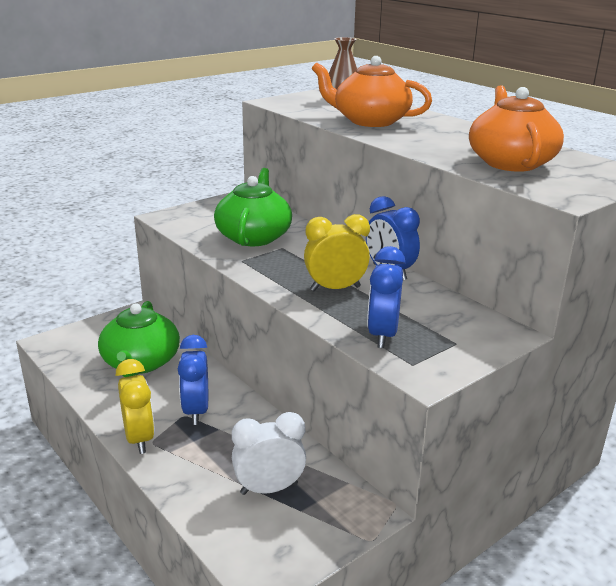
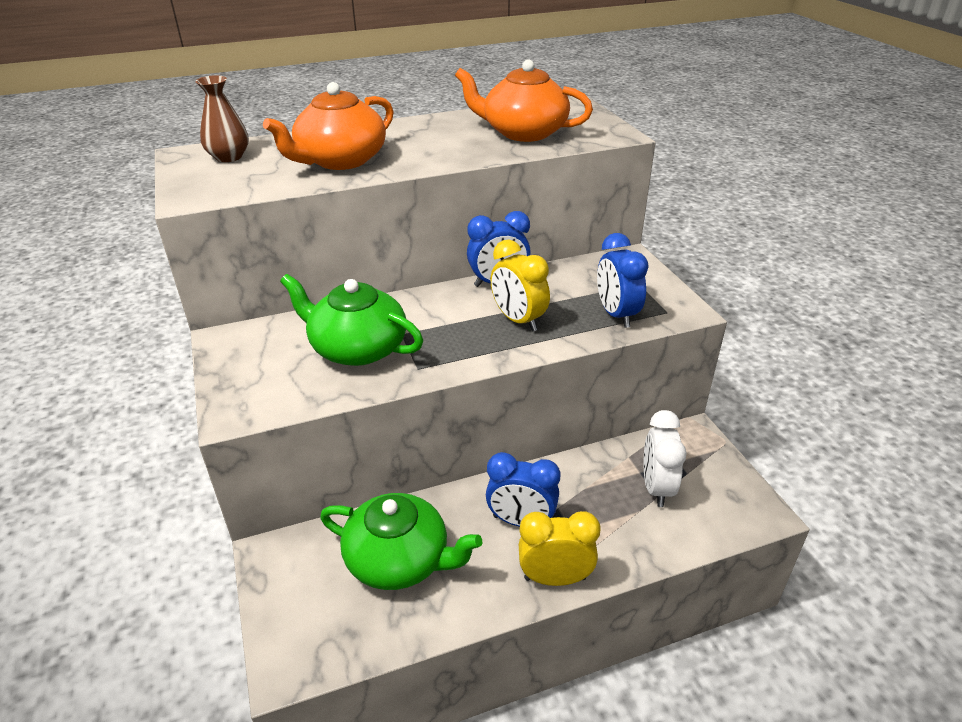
camera: 70 degrees left, 10 degrees up
(335, 289) = (518, 320): yellow clock -> yellow clock turned 45 degrees counterclockwise
(382, 335) = (616, 315): blue clock -> blue clock turned 45 degrees clockwise

